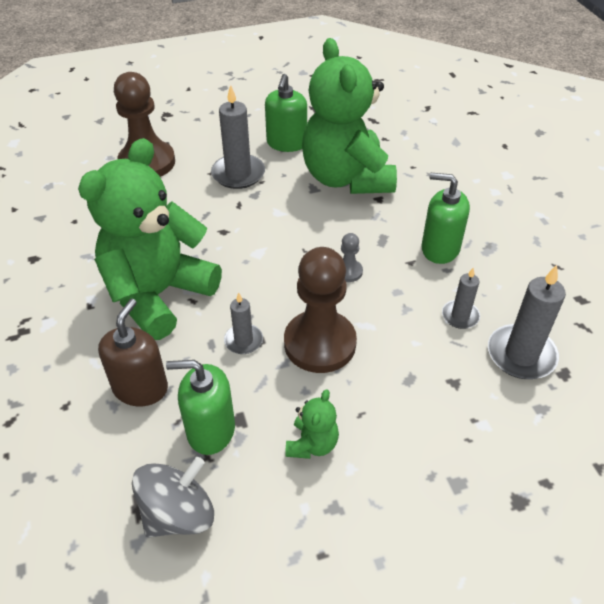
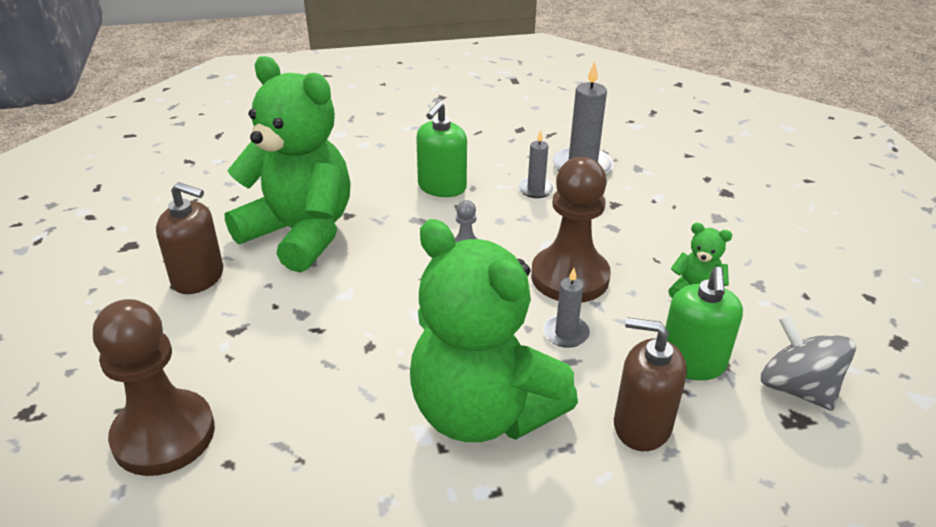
camera: 85 degrees left, 10 degrees down
(238, 174) = (247, 327): grey candle -> none
(286, 143) = (198, 277): green soap dispenser -> brown soap dispenser
(346, 178) = (300, 234): green teddy bear -> green teddy bear turned 135 degrees counterclockwise

